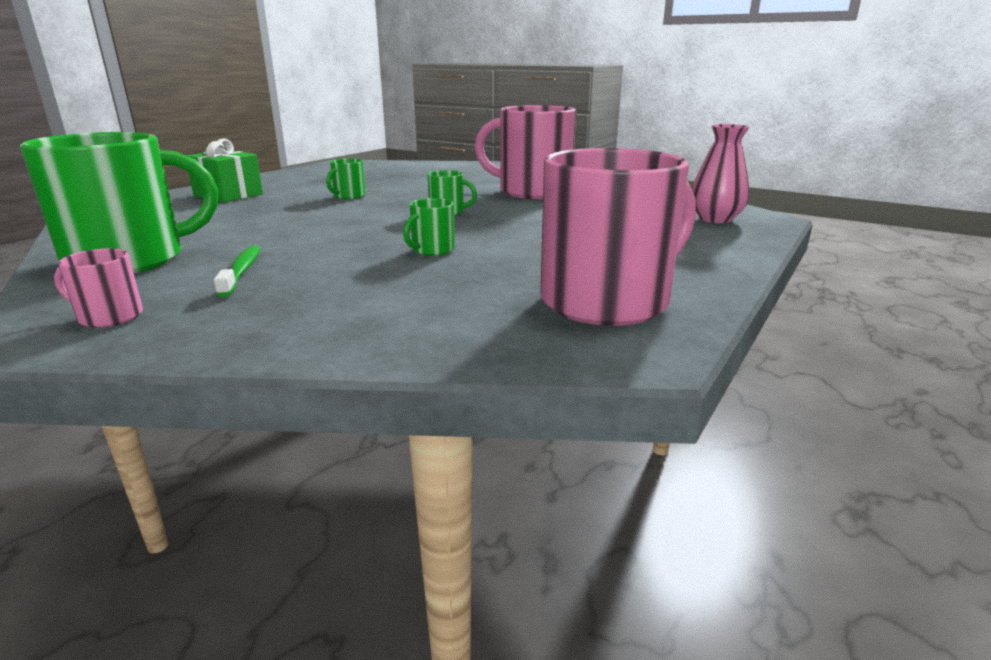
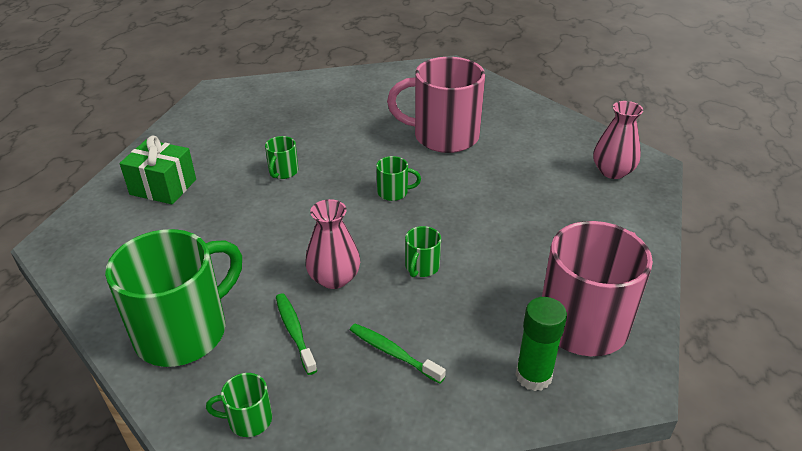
camera: 15 degrees left, 15 degrees up
(109, 317) = (248, 419): pink mug -> green mug
(327, 247) = (334, 278): none -> pink vase
(335, 295) = (393, 353): none -> green toothbrush
(500, 330) = (533, 376): none -> green glue stick

